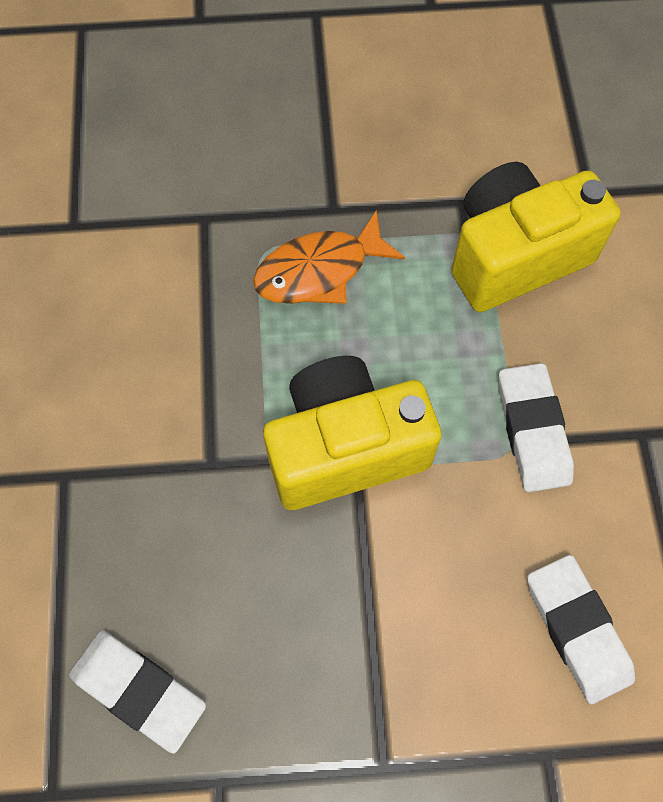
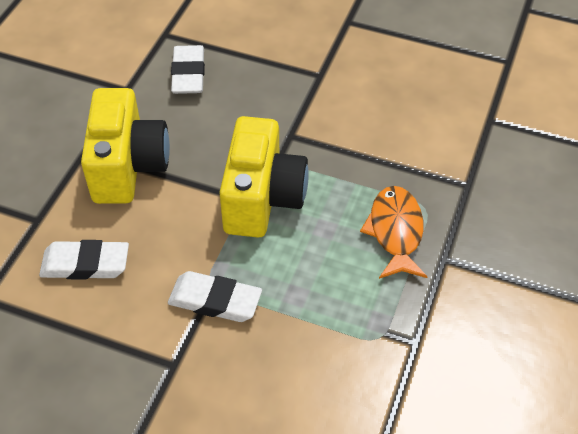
camera: 115 degrees right, 15 degrees down
(139, 690) = (188, 74): white eraser -> white eraser turned 60 degrees counterclockwise
(515, 256) = (350, 355): yellow camera -> yellow camera (128, 167)

